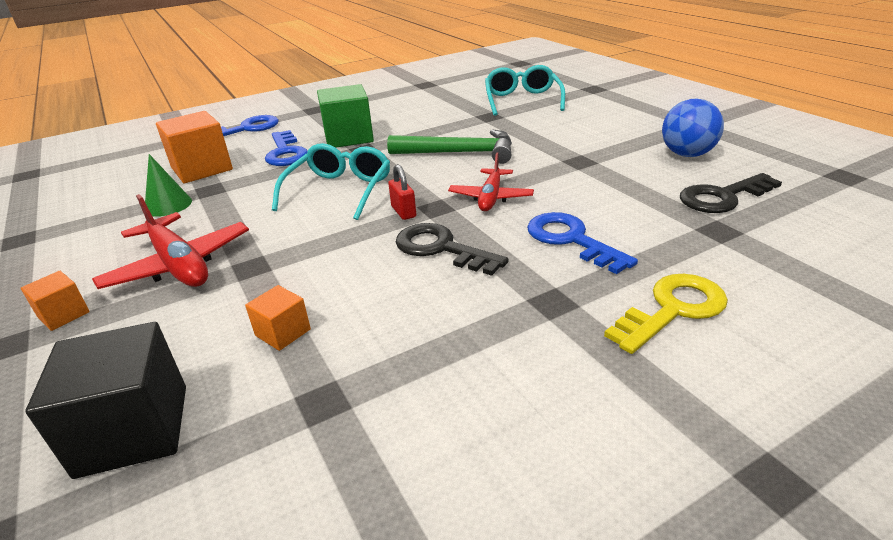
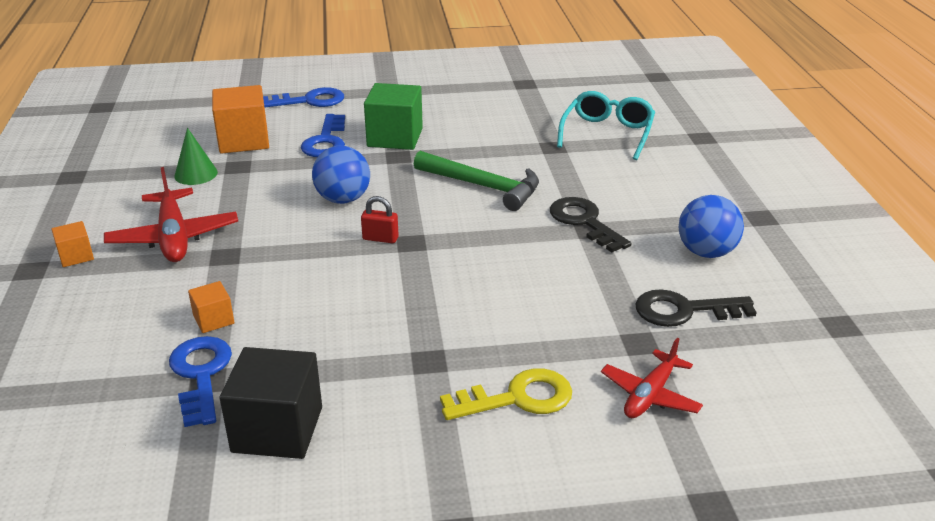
camera: 20 degrees right, 0 degrees up
(133, 430) = (82, 358): black cube -> black cube (277, 429)
(339, 190) = (343, 199): turquoise glasses -> blue ball
(403, 212) = (380, 238): red padlock -> red padlock turned 75 degrees counterclockwise
(441, 248) = (382, 285): black key -> black key (584, 222)
(491, 197) = (468, 246): red plane -> red plane (650, 395)
(570, 240) = (497, 310): blue key -> blue key (201, 374)

